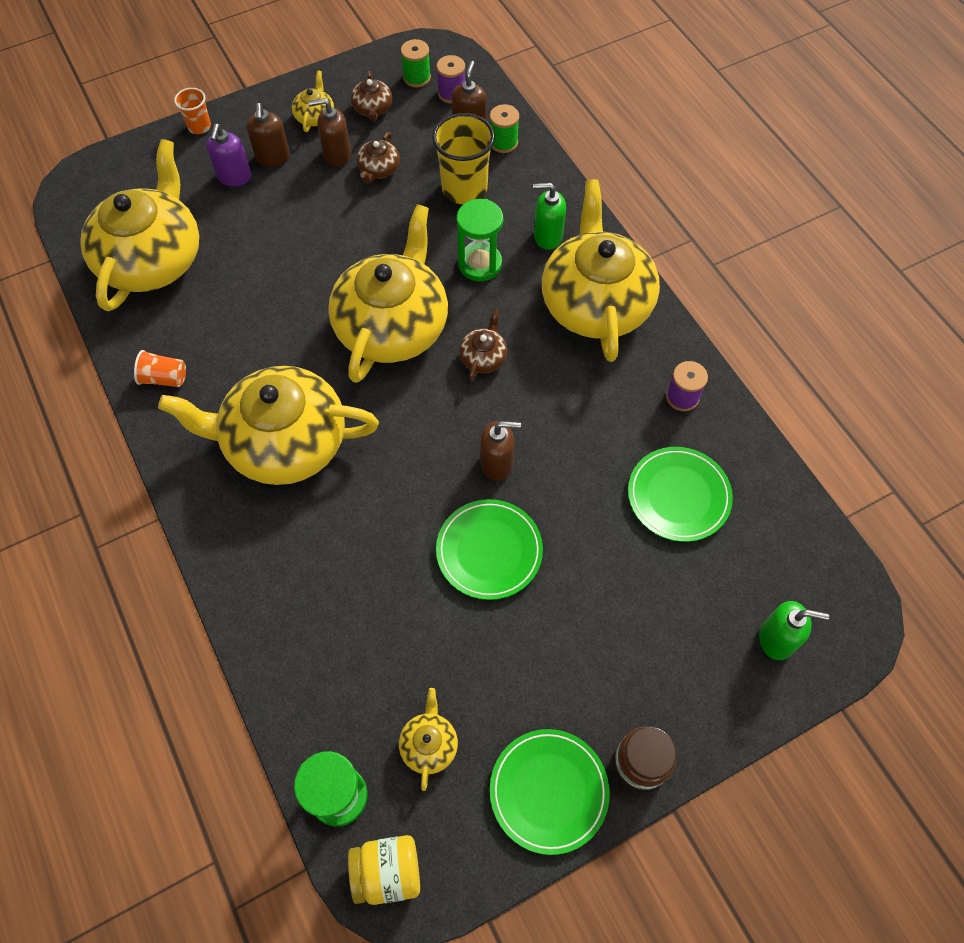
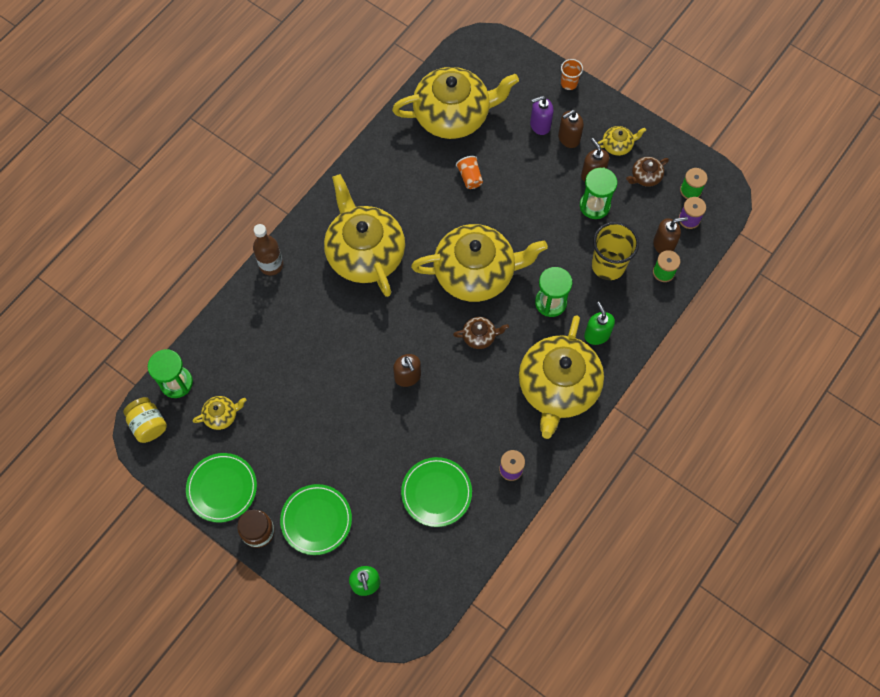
camera: 65 degrees right, 5 degrees up
(164, 378) = (375, 168): orange cup -> orange cup (470, 177)
(226, 573) = (271, 265): none -> brown bottle
(378, 169) = (594, 206): brown teapot -> green hourglass
(489, 551) = (348, 397): green plate -> green plate (316, 520)
(595, 302) = (558, 387): yellow teapot -> yellow teapot turned 135 degrees clockwise

